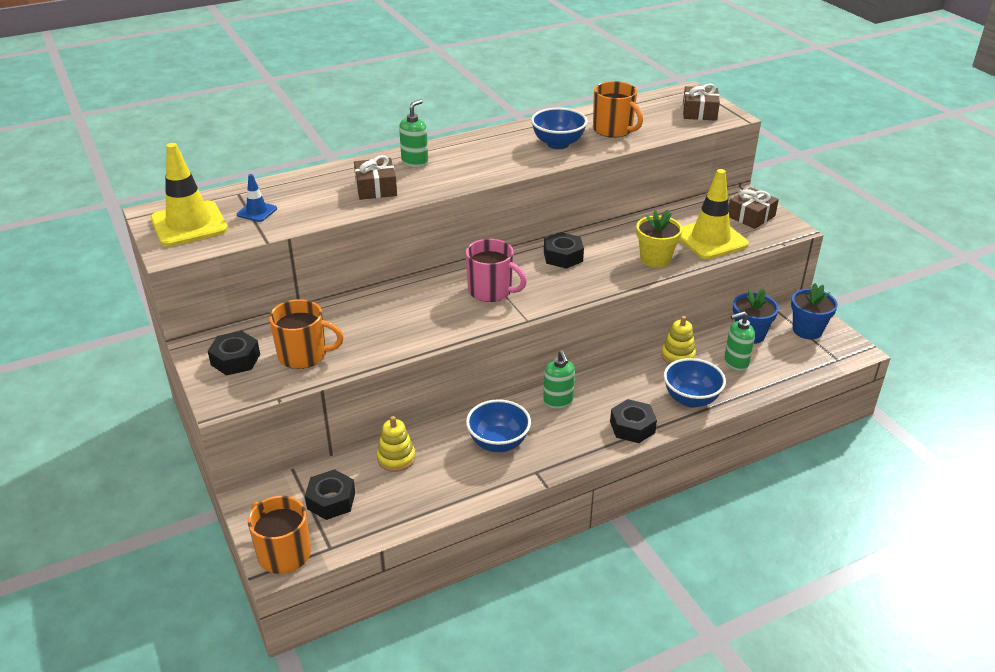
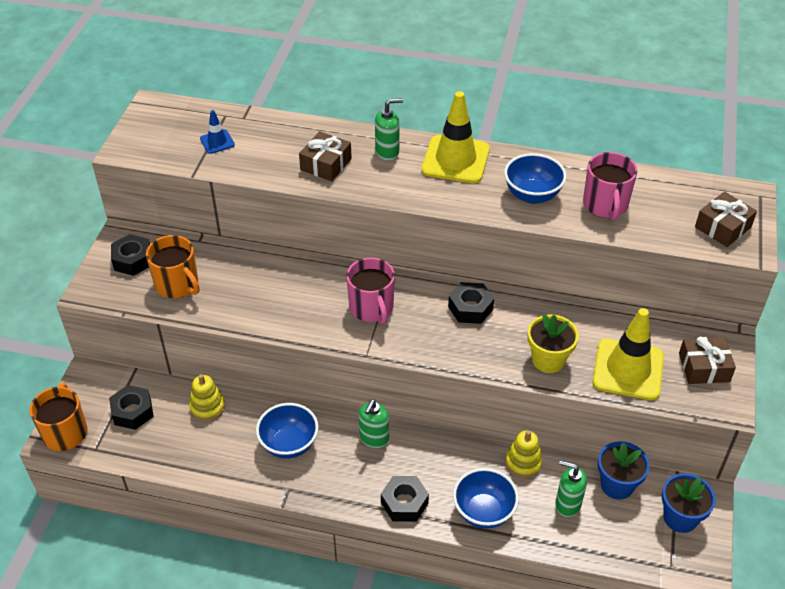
camera: 40 degrees right, 10 degrees up
(189, 224) = (161, 129): yellow traffic cone -> yellow traffic cone (455, 160)
(613, 130) = (605, 205): orange mug -> pink mug

